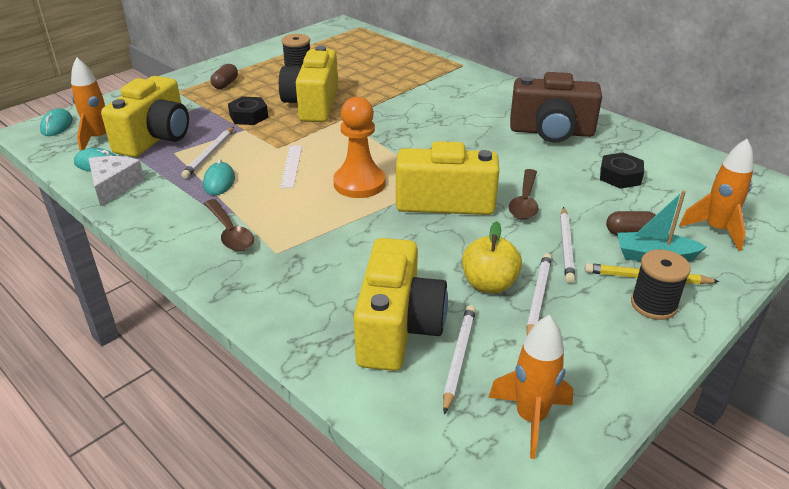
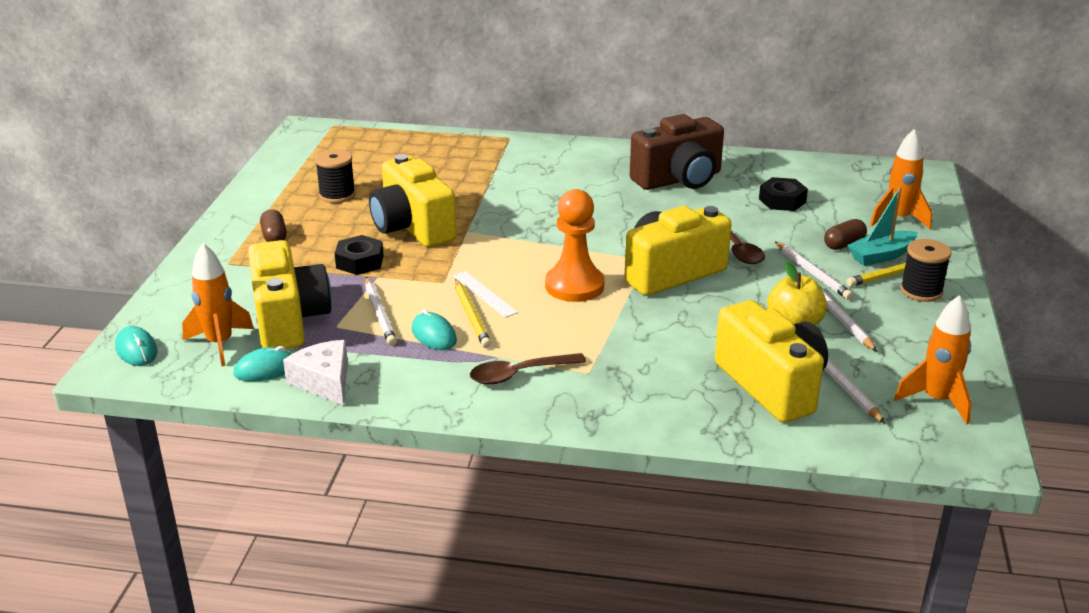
camera: 35 degrees left, 5 degrees down
(230, 232) = (519, 374): brown spoon -> brown spoon turned 135 degrees clockwise
(261, 178) = (472, 316): none -> yellow pencil

